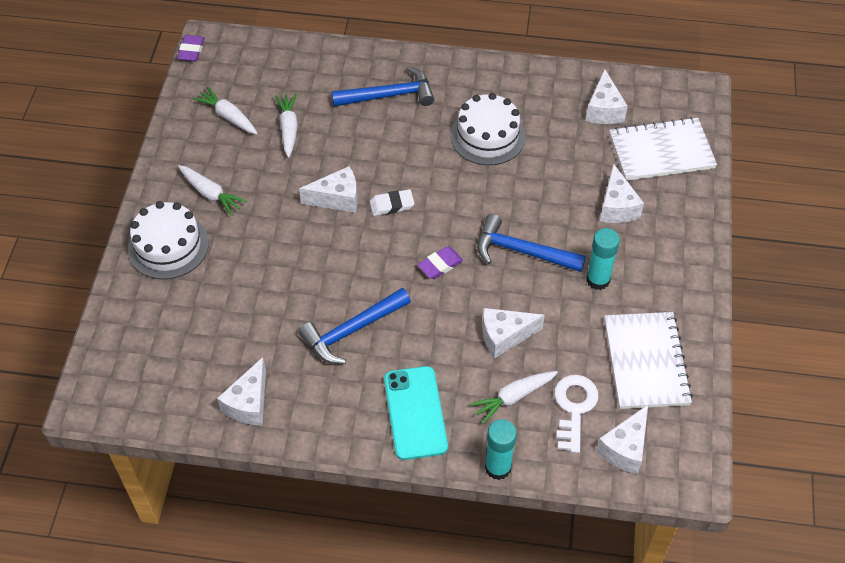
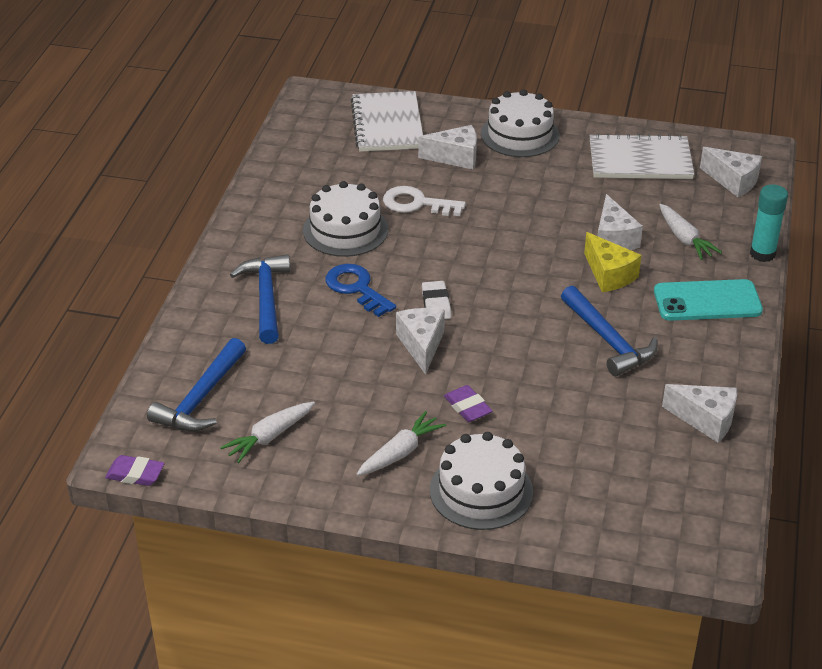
camera: 85 degrees left, 15 degrees down
(288, 128) = (302, 382): white carrot -> none
(408, 150) = (356, 288): none -> blue key
(440, 265) = (522, 274): purple eraser -> purple eraser (467, 407)
(447, 332) = (609, 275): none -> yellow cheese
(522, 251) = (508, 219): blue hammer -> blue hammer (201, 398)
(574, 408) = (693, 204): white key -> white key (417, 204)
(598, 280) = (545, 177): turquoise glue stick -> none
(604, 109) = (323, 152): white cheese -> none
(669, 256) = (520, 135): none -> white cake

